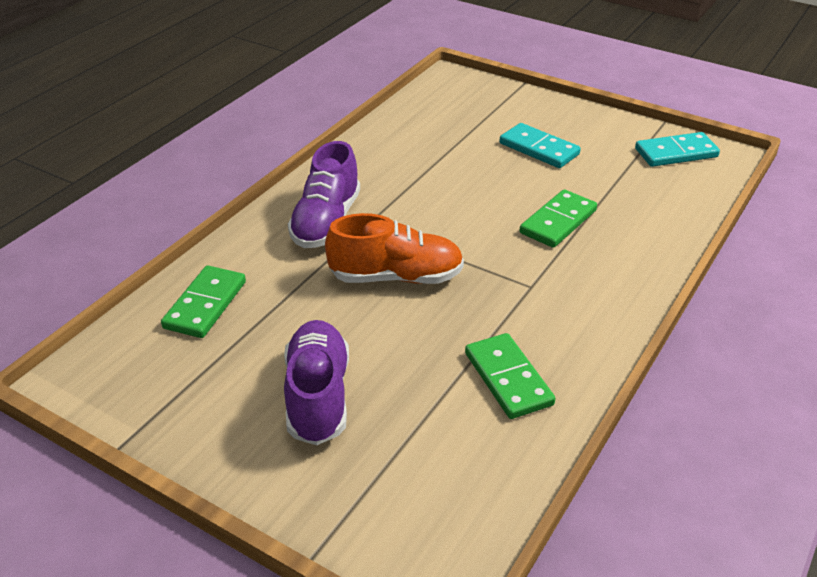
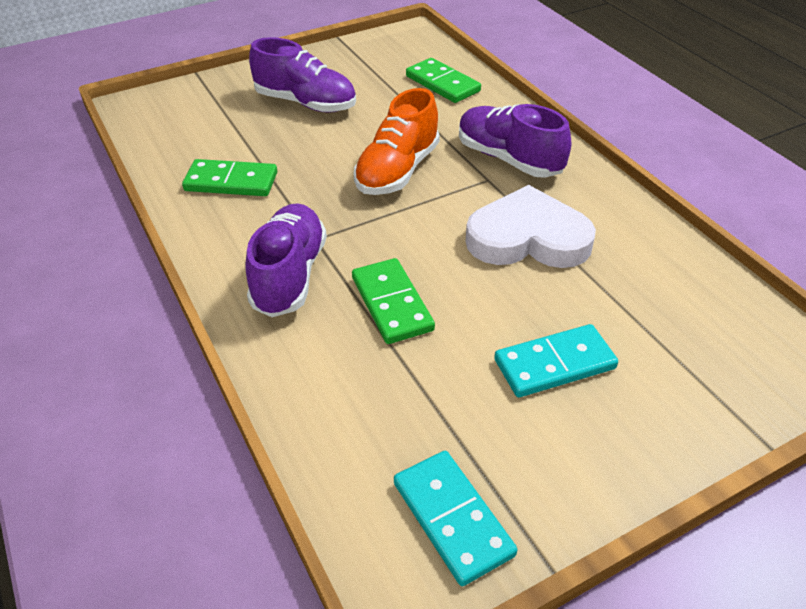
camera: 120 degrees right, 5 degrees up
(428, 186) = (528, 238): none -> white heart
(584, 280) = (289, 275): none -> purple shoe
(676, 153) = (452, 519): turquoise domino -> turquoise domino turned 45 degrees counterclockwise

